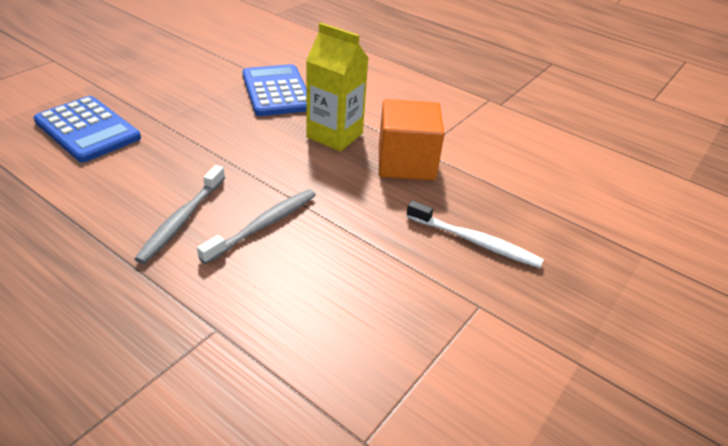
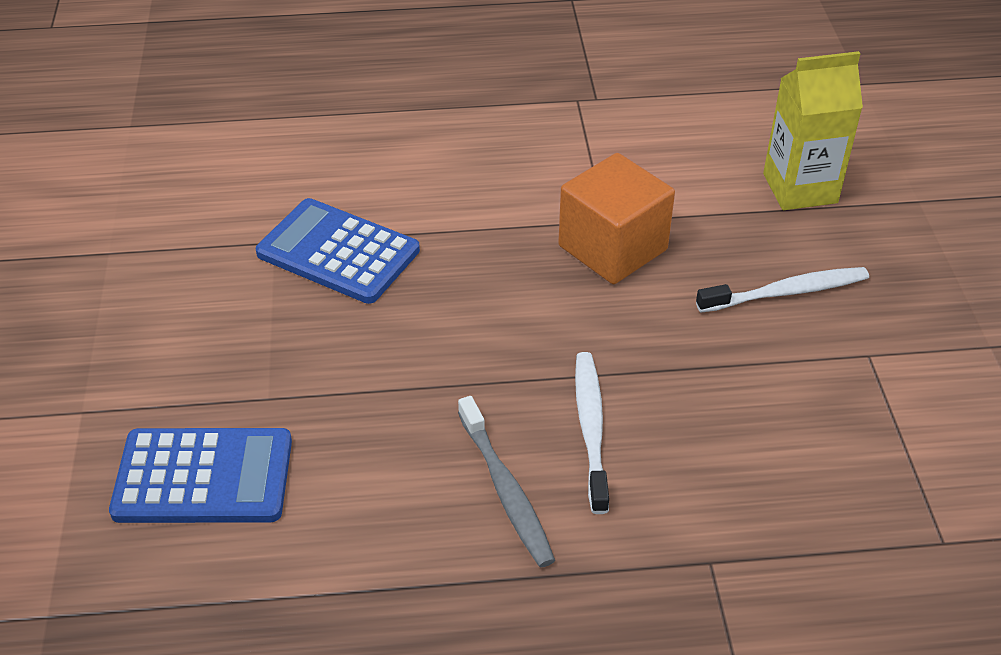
camera: 40 degrees left, 5 degrees up
(263, 225) = (591, 429): grey toothbrush -> white toothbrush
(334, 135) = (495, 266): yellow carton -> yellow carton (800, 188)

